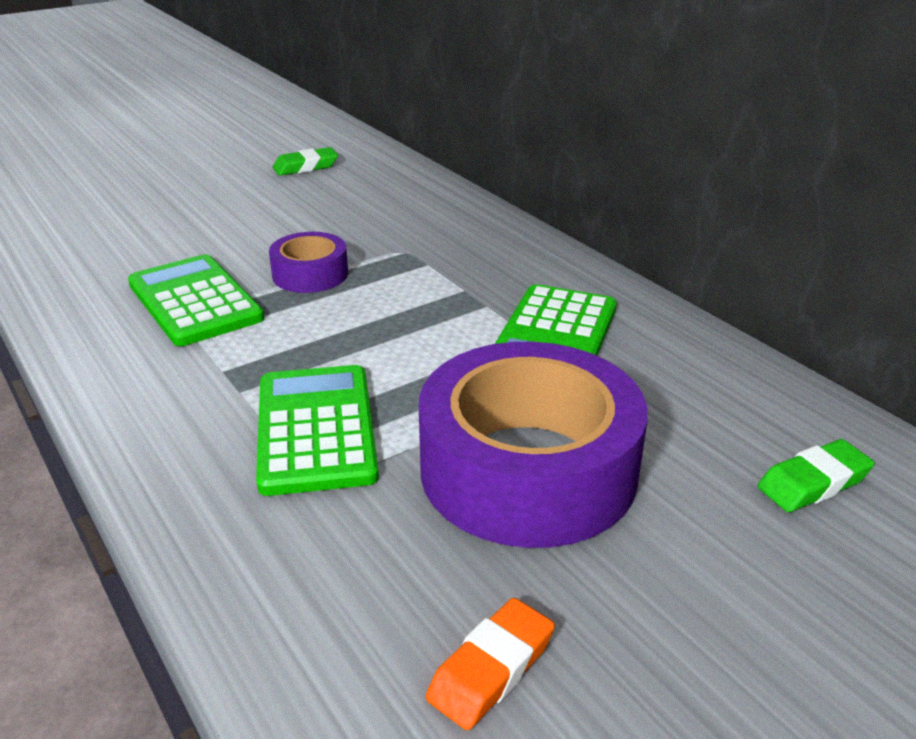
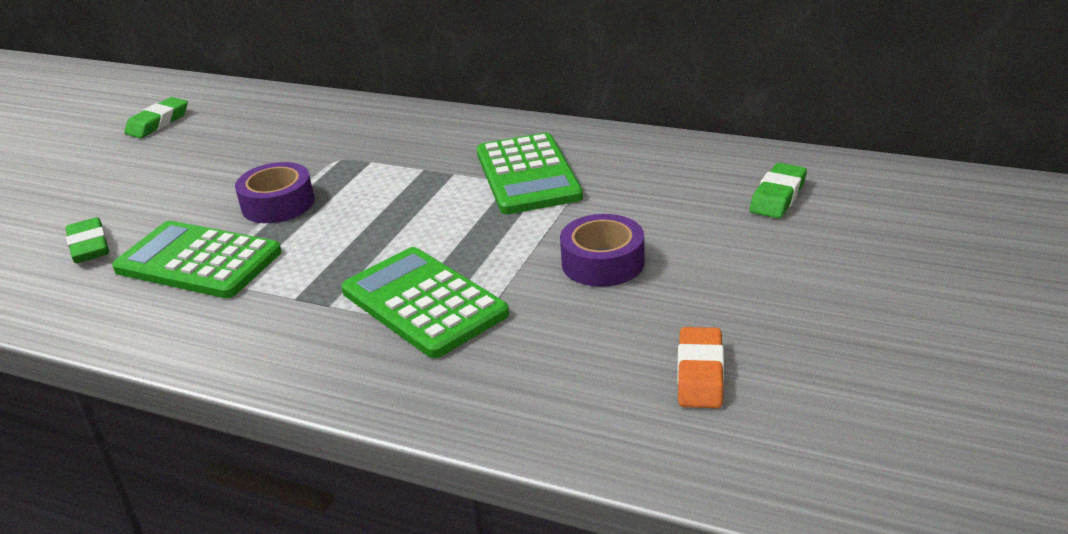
camera: 30 degrees left, 0 degrees up
(141, 254) = (89, 246): none -> green eraser
(528, 469) = (602, 262): purple tape -> purple tape, size x0.48

